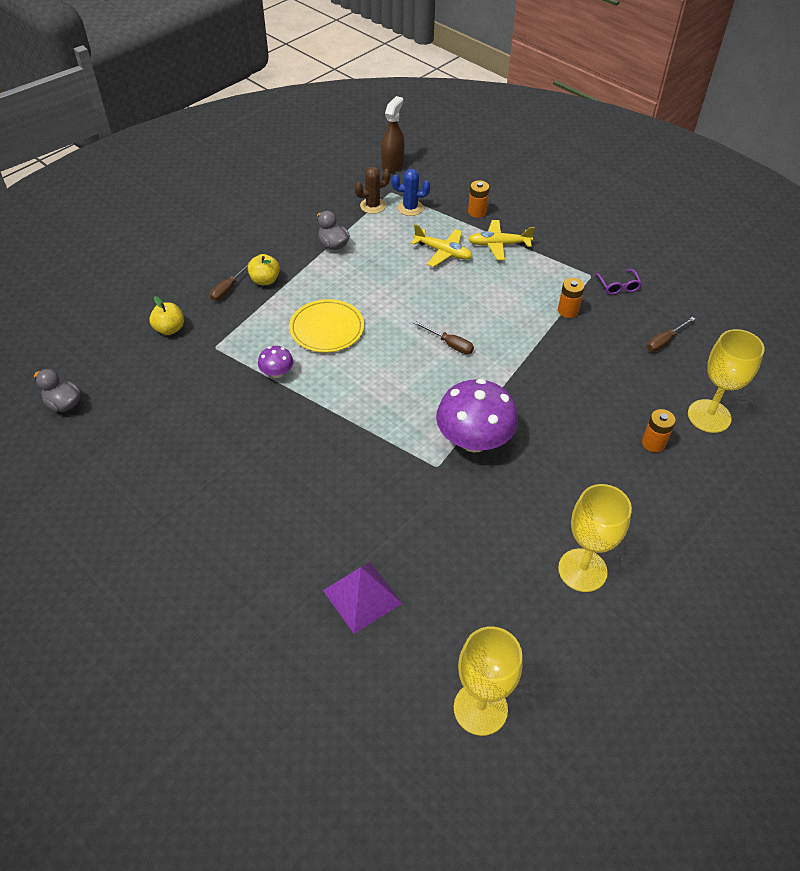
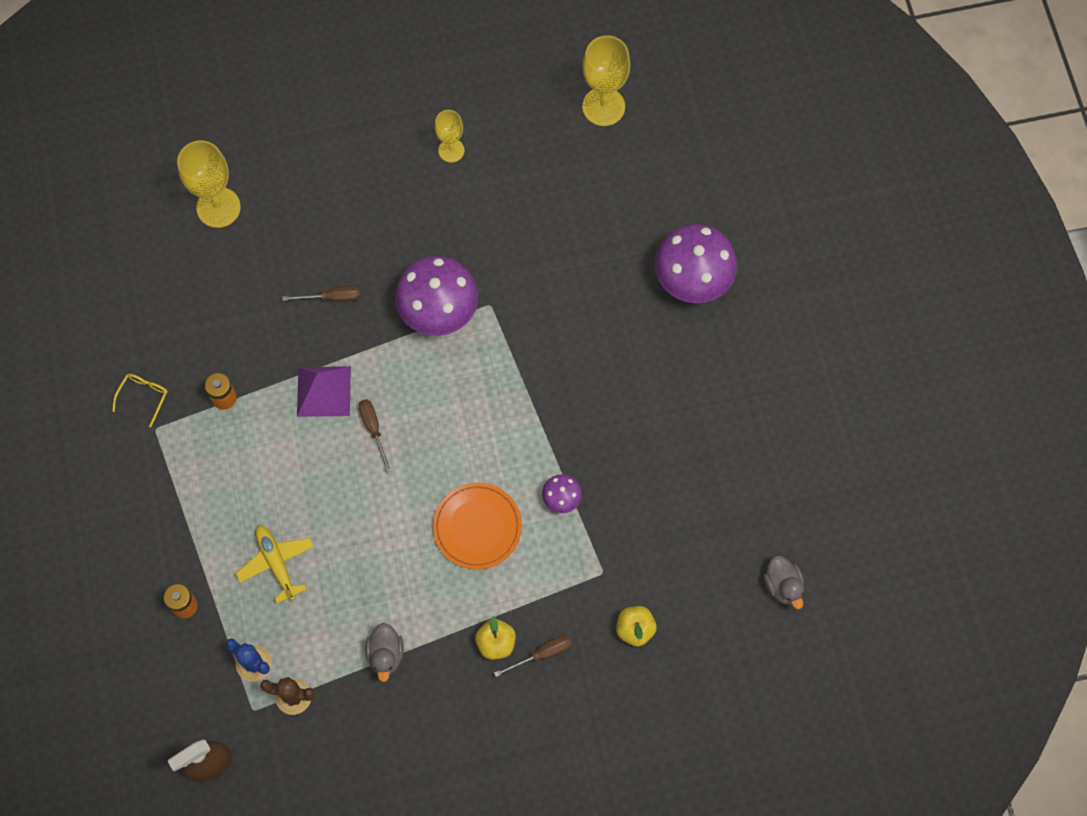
camera: 145 degrees left, 20 degrees up
(272, 588) = (693, 279): none -> purple mushroom
(327, 329) = (477, 527): yellow plate -> orange plate
(362, 596) = (630, 231): purple pyramid -> purple pyramid (323, 391)
(498, 245) = (208, 536): yellow plane -> none
(582, 570) = (451, 150): yellow goblet -> yellow goblet, size x0.60
(618, 286) = (143, 397): purple glasses -> yellow glasses
(653, 443) = (292, 213): orange battery -> none
(664, 341) = (171, 304): brown screwdriver -> brown screwdriver (332, 297)

